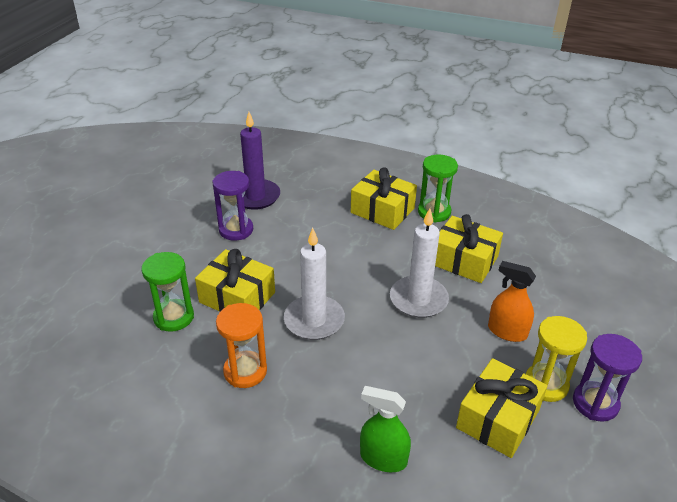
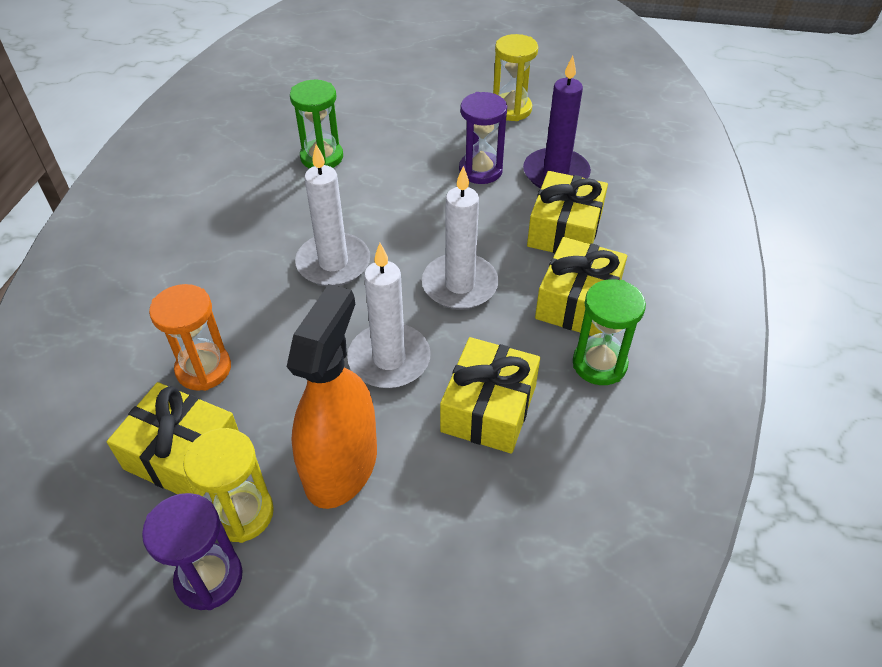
camera: 80 degrees right, 10 degrees up
(169, 203) = (511, 109): none -> yellow hourglass
(237, 297) = (360, 195): yellow gift -> yellow gift (564, 230)
(245, 371) = (250, 223): orange hourglass -> orange hourglass (203, 369)
(355, 257) = (460, 285): none -> white candle
(383, 458) = (132, 347): green spray bottle -> none
(507, 331) = (341, 466): orange spray bottle -> orange spray bottle, size x1.70

